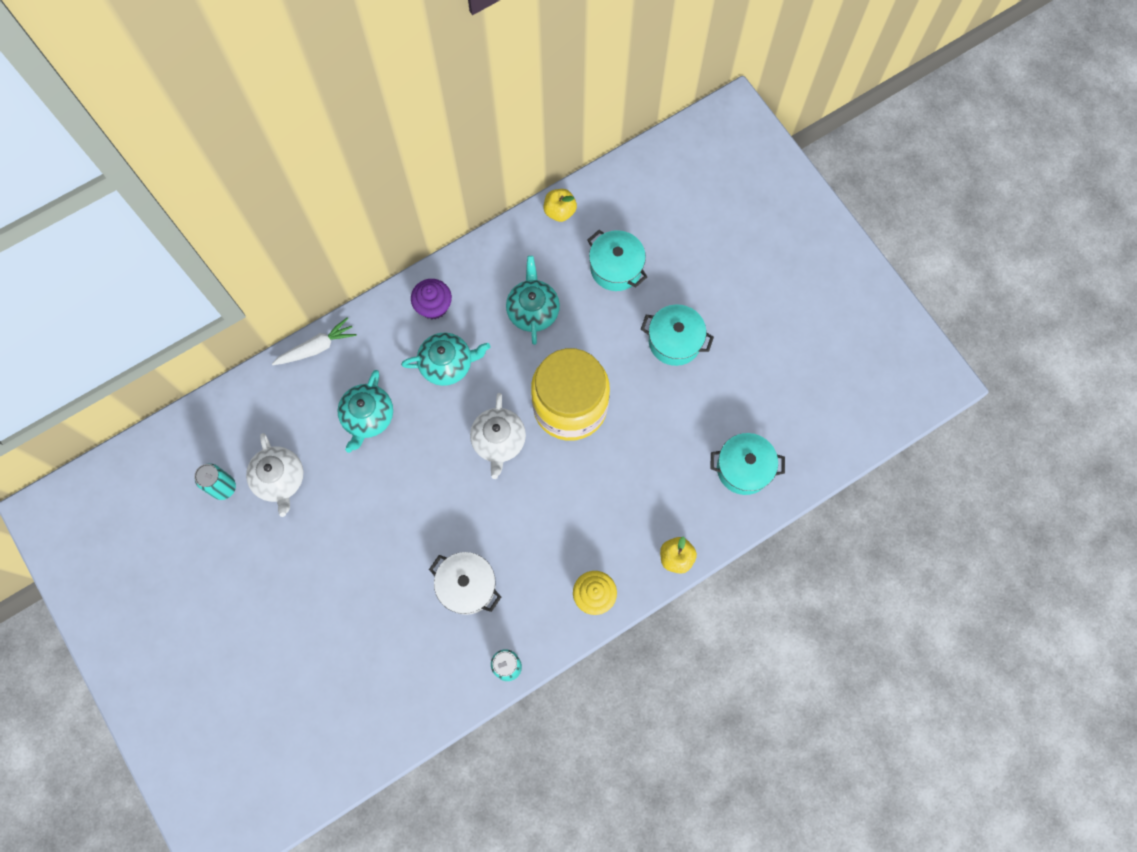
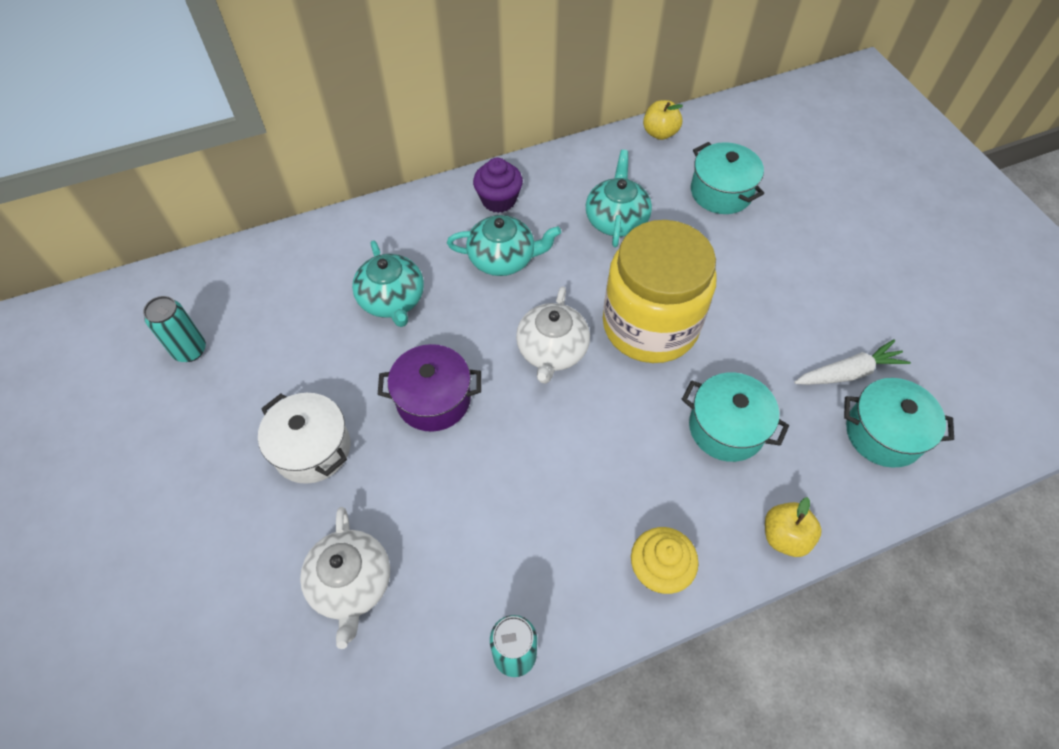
camera: 10 degrees right, 15 degrees down
(279, 479) = (262, 352): white teapot -> white teapot (351, 583)
(316, 347) = (351, 221): white carrot -> white carrot (848, 373)
(368, 417) = (392, 300): turquoise teapot -> turquoise teapot turned 45 degrees counterclockwise
(418, 497) = (433, 399): none -> purple pot
(467, 586) = (476, 525): white pot -> white pot (312, 449)
(674, 341) = (790, 274): turquoise pot -> turquoise pot (726, 428)

